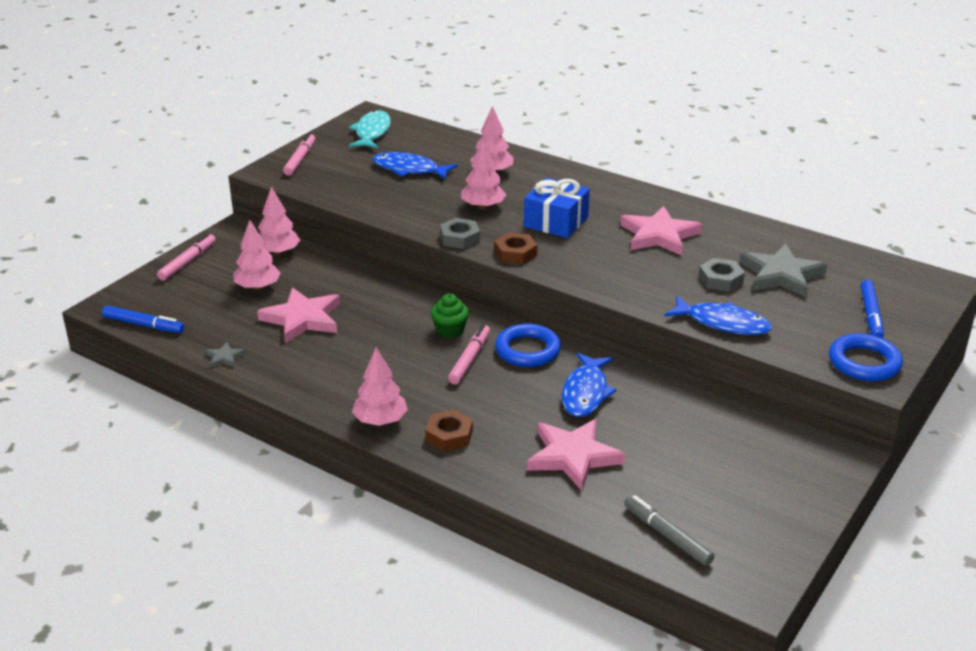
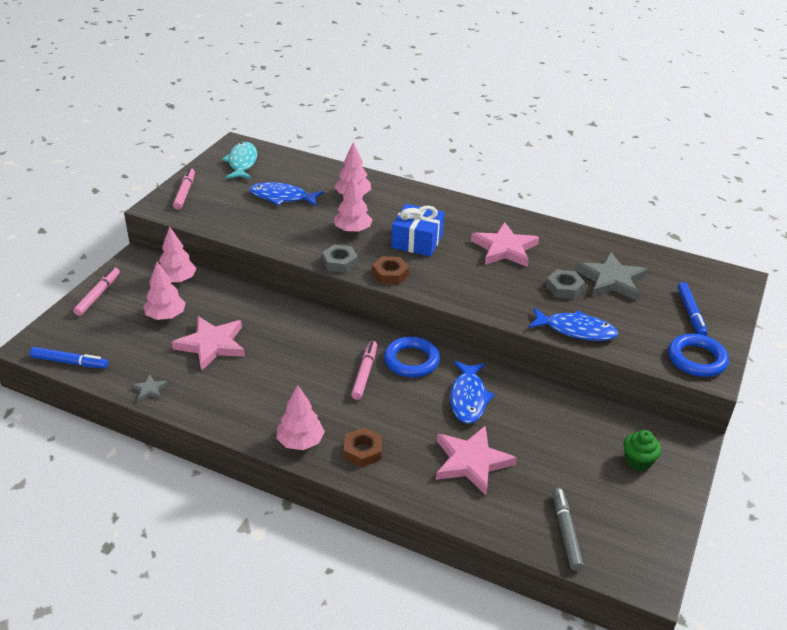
camera: 10 degrees left, 5 degrees up
(450, 330) = (342, 346): green cupcake -> green cupcake (638, 461)
(667, 535) = (565, 532): grey marker -> grey marker turned 45 degrees clockwise

